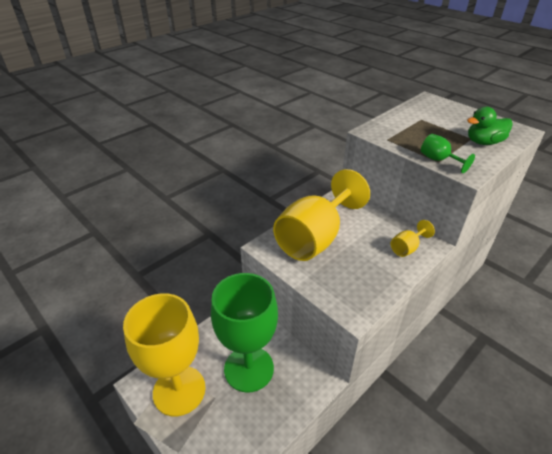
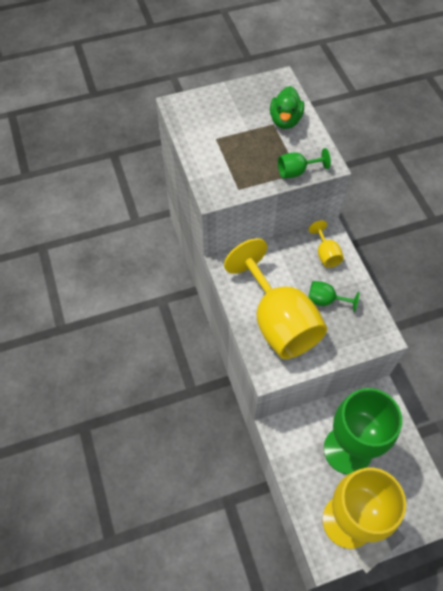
camera: 65 degrees left, 20 degrees up
(359, 261) = (325, 300): none -> green goblet

